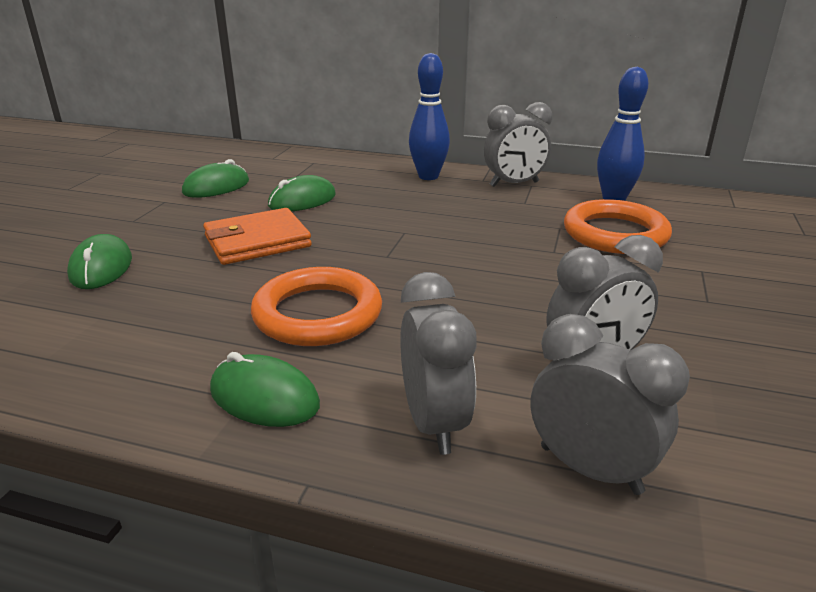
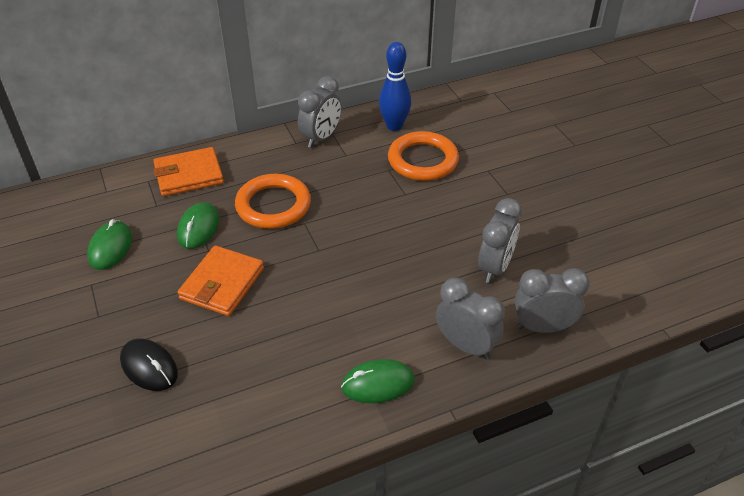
camera: 40 degrees left, 15 degrees up
(101, 268) = (149, 367): green mouse -> black mouse
(318, 314) = (336, 317): orange ring -> orange ring (273, 205)
(351, 169) = (189, 175): none -> orange wallet
(428, 176) = (255, 157): blue bowling pin -> none

